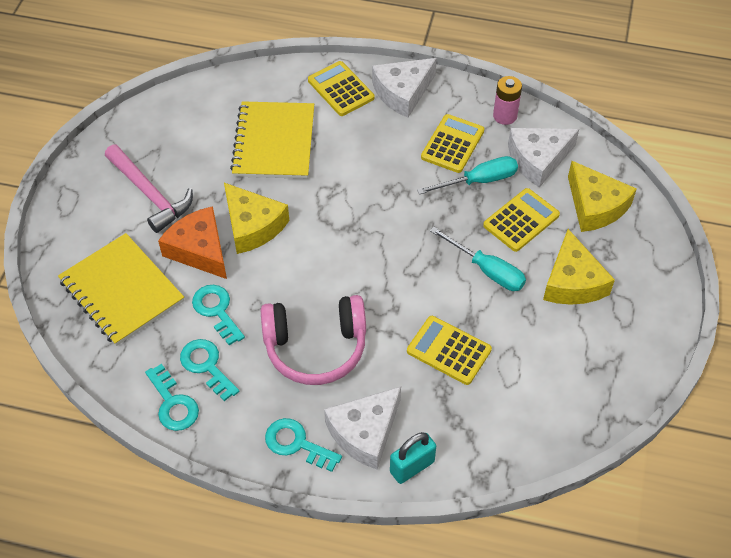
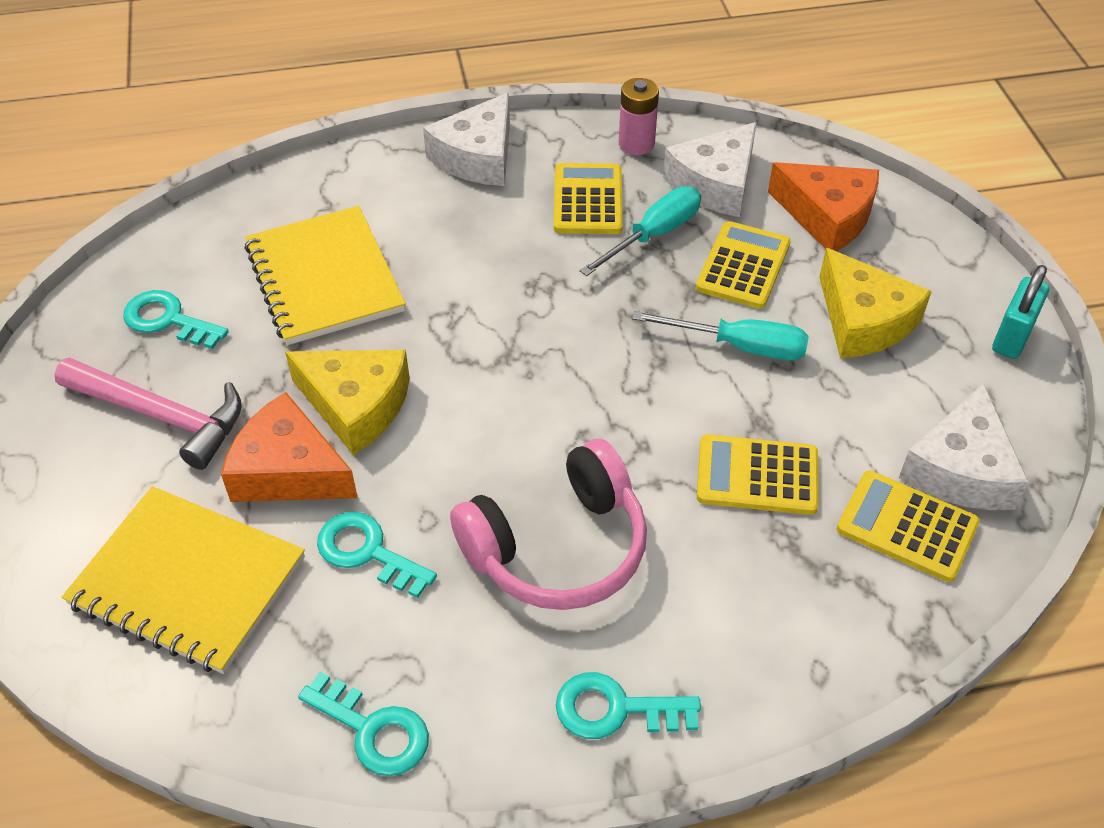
camera: 25 degrees left, 5 degrees down
(207, 366) = (398, 645): turquoise key -> turquoise key (168, 320)
(340, 89) = (385, 179): yellow calculator -> yellow calculator (907, 527)
(365, 432) = (710, 646): white cheese -> white cheese (960, 469)
(412, 467) = (812, 669): turquoise padlock -> turquoise padlock (1012, 337)
(595, 206) = (827, 216): yellow cheese -> orange cheese

